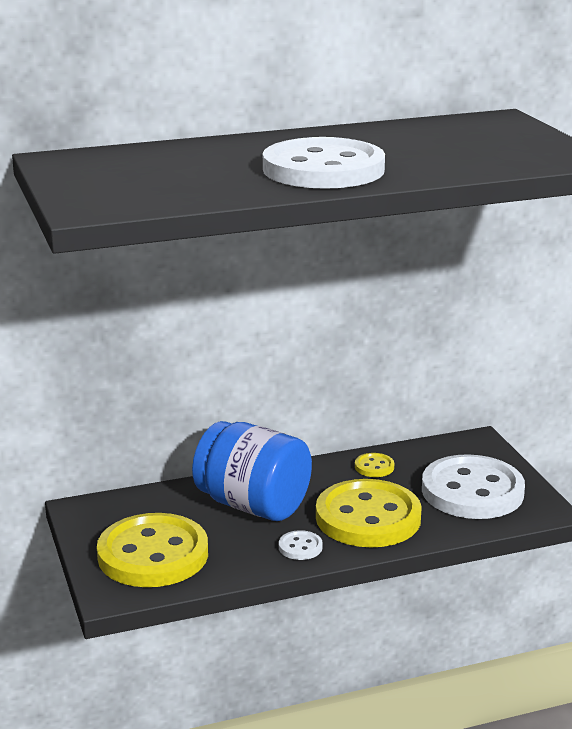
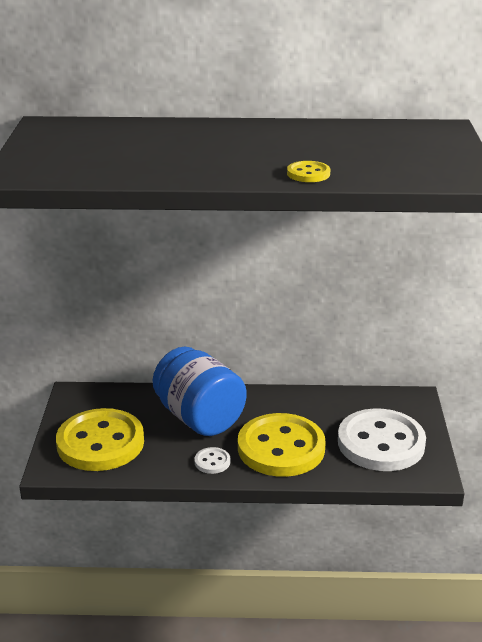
camera: 20 degrees right, 5 degrees up
(323, 169) = (236, 161): white button -> none
(374, 467) = (314, 404): yellow button -> yellow button (308, 174)

